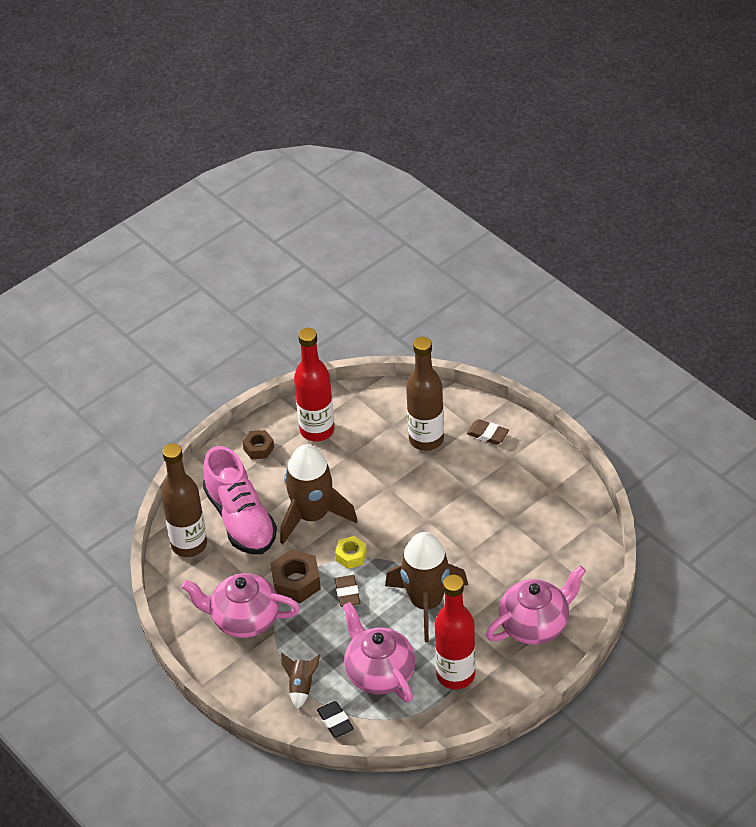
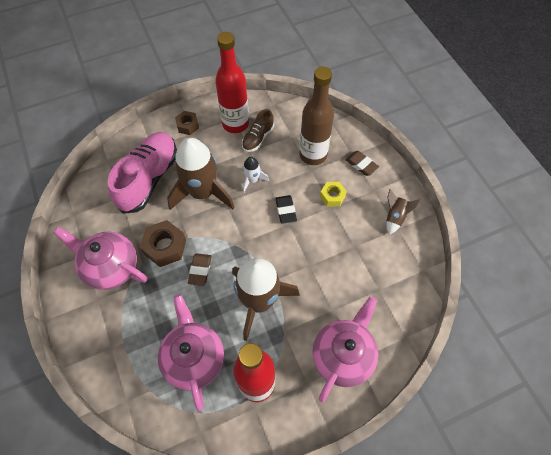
camera: 15 degrees right, 15 degrees up
(189, 544) = (102, 188): brown bottle -> none
(240, 519) = (149, 178): pink shoe -> pink shoe turned 150 degrees counterclockwise
(301, 686) = (125, 348): brown rocket -> brown rocket (395, 217)
(335, 721) = (137, 395): black eraser -> black eraser (285, 210)
(351, 556) = (217, 237): yellow nut -> yellow nut (332, 196)
(352, 438) = (258, 138): none -> brown shoe
(365, 486) = (252, 180): none -> white rocket
(535, 625) = (343, 355): pink teapot -> pink teapot turned 45 degrees counterclockwise

